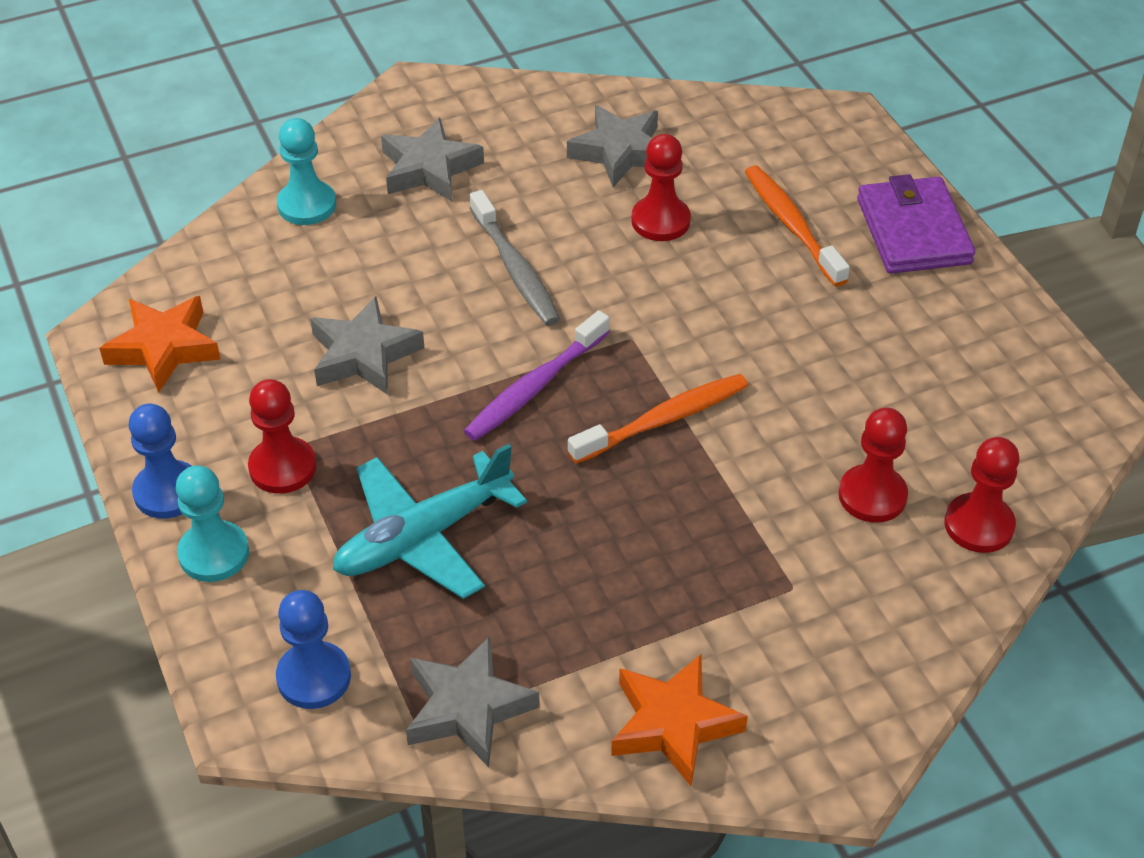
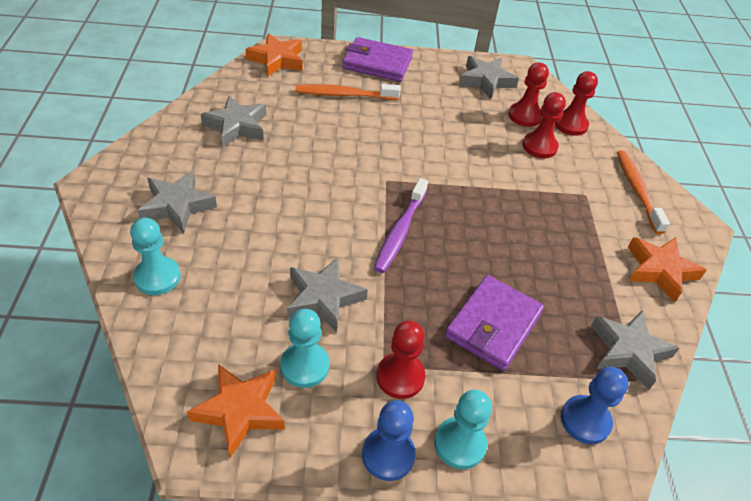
camera: 70 degrees left, 0 degrees up
(251, 377) = (305, 366): none -> turquoise pawn
(422, 537) = (493, 325): turquoise plane -> purple wallet
(515, 269) = (298, 203): grey toothbrush -> none
(535, 386) = (400, 231): purple toothbrush -> purple toothbrush turned 45 degrees clockwise
(660, 221) = (305, 134): red pawn -> red pawn (524, 116)
(663, 420) = (454, 192): orange toothbrush -> orange toothbrush (637, 190)
(809, 126) = (277, 60): none -> orange star
(1001, 377) = (486, 81): none -> grey star

